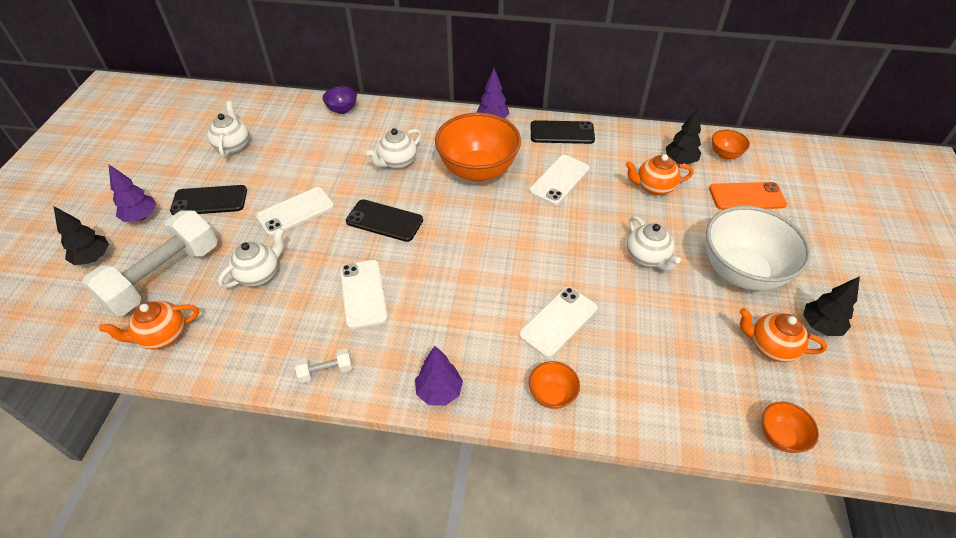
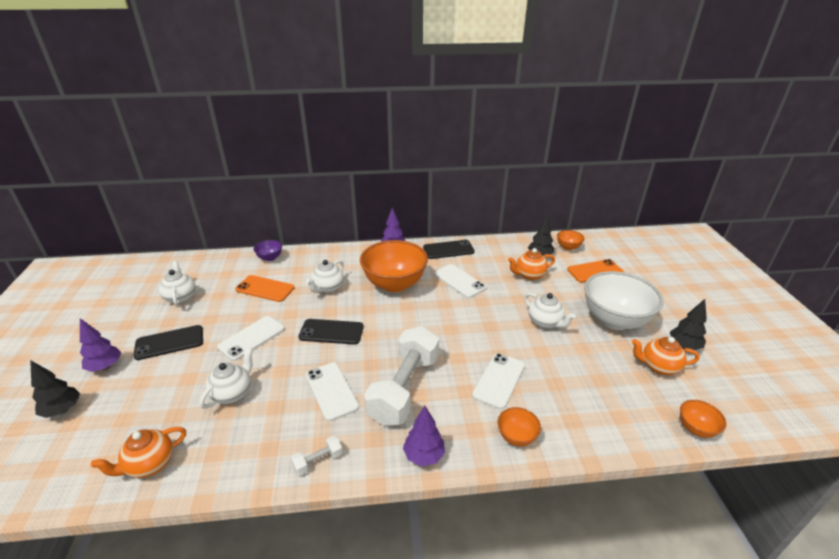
camera: 15 degrees left, 15 degrees down
(163, 276) = (139, 412): white dumbbell -> white dumbbell (404, 388)
(326, 150) = (265, 289): none -> orange phone
(559, 180) = (459, 281): white phone -> white phone turned 60 degrees counterclockwise

